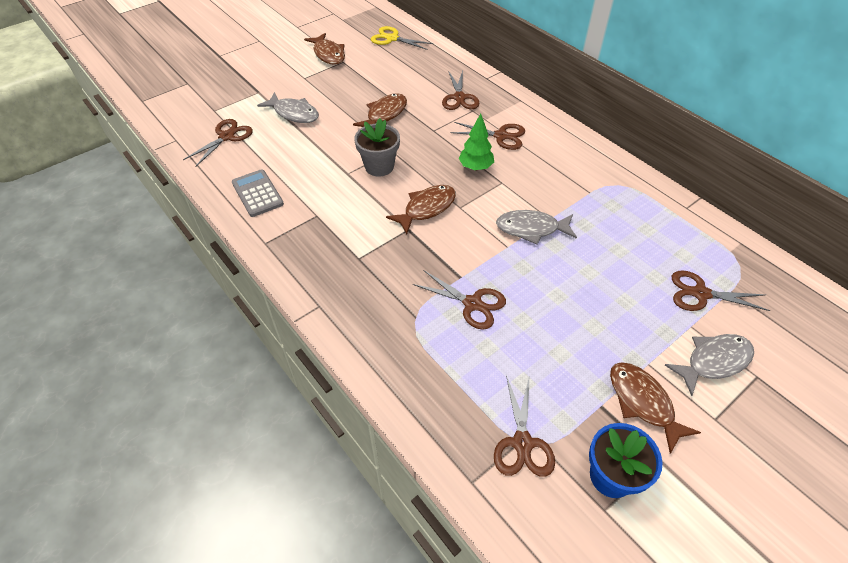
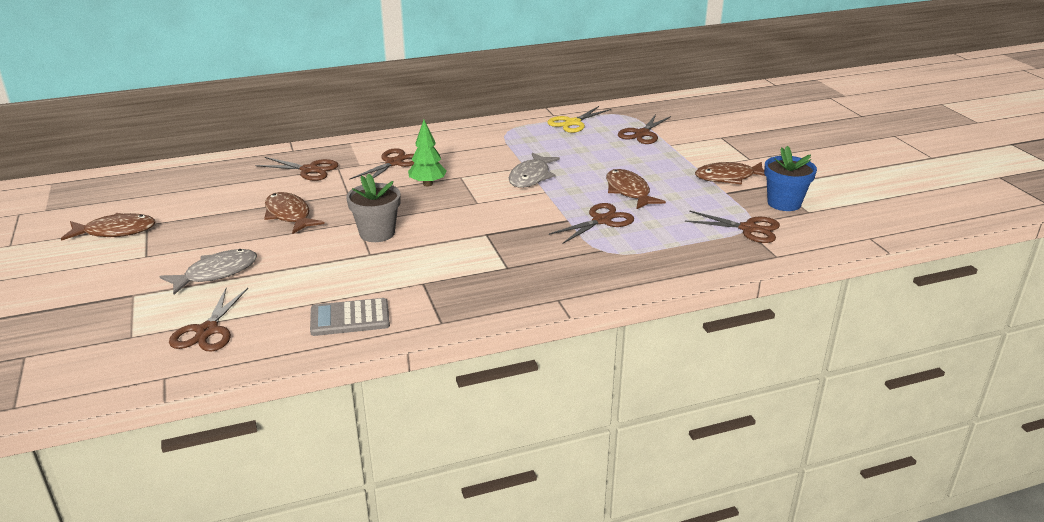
camera: 70 degrees left, 20 degrees down
(226, 136) = (207, 331): brown scissors -> brown scissors turned 135 degrees counterclockwise
(392, 38) = (143, 185): yellow scissors -> yellow scissors (573, 123)
(426, 208) = (465, 219): brown fish -> brown fish (629, 191)
(713, 361) = (703, 146): grey fish -> none

